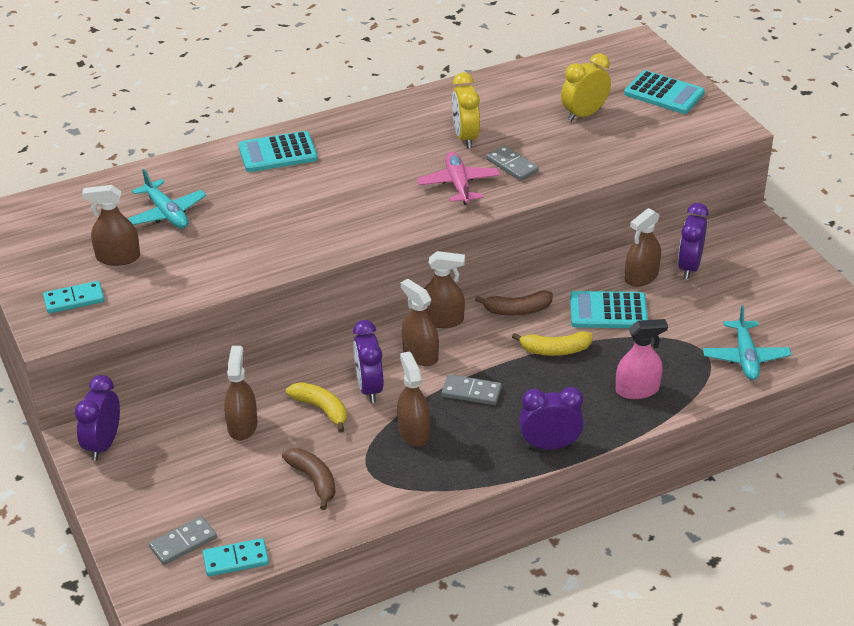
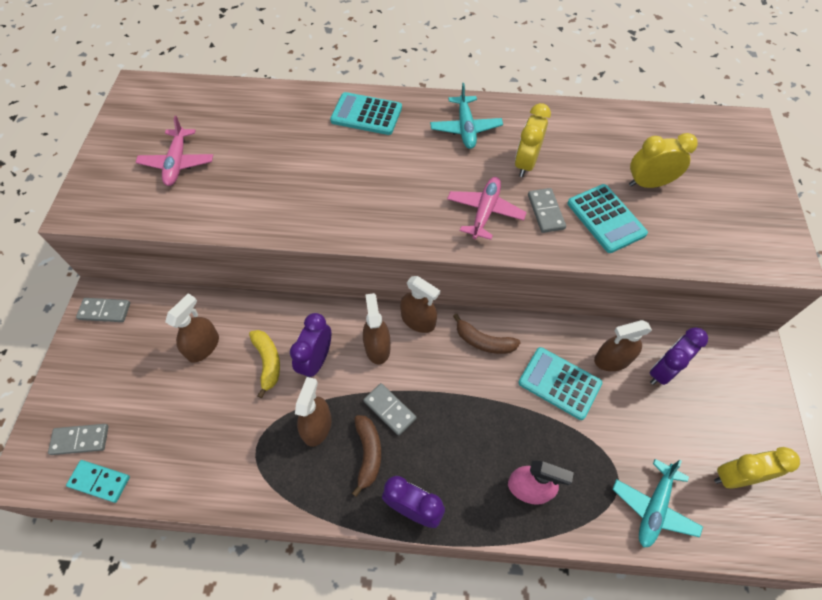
camera: 30 degrees right, 20 degrees up
(74, 300) = (116, 189): turquoise domino -> none
(103, 444) = (105, 311): purple clock -> grey domino
(118, 257) = (177, 163): brown spray bottle -> pink plane
(167, 213) = (243, 137): turquoise plane -> turquoise plane (465, 128)
(314, 480) = (210, 433): brown banana -> brown banana (368, 454)
(555, 350) = (487, 402): yellow banana -> none
(664, 93) = (740, 192): turquoise calculator -> turquoise calculator (606, 218)
(794, 311) = (735, 477): none -> yellow clock

